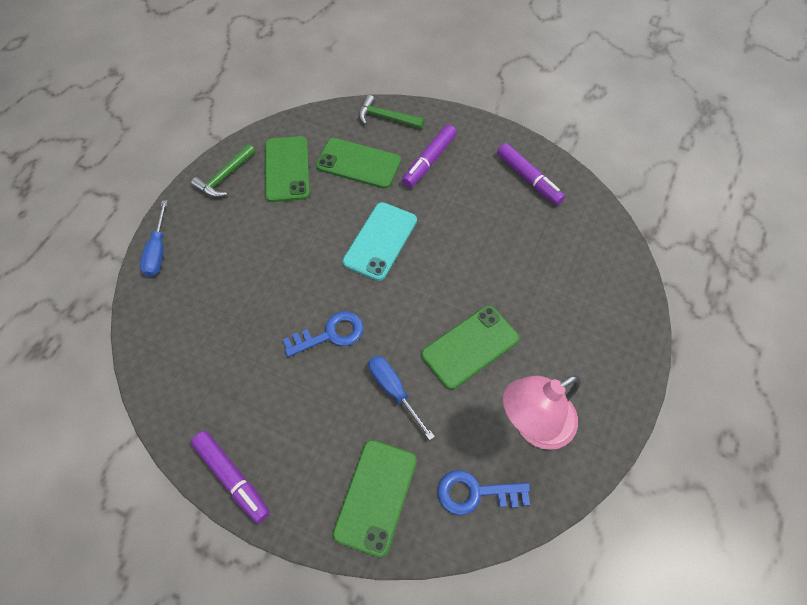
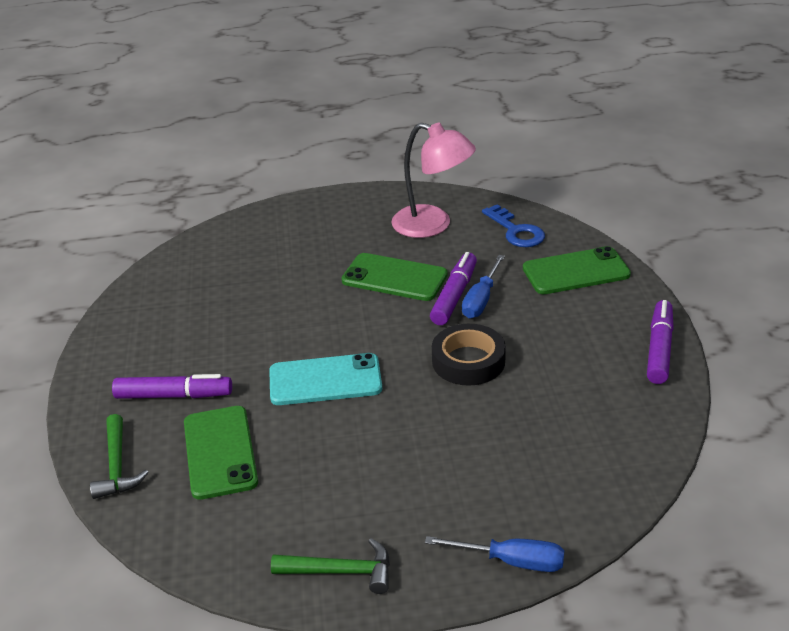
camera: 120 degrees left, 25 degrees down
(158, 251) = (511, 561): blue screwdriver -> blue screwdriver turned 45 degrees clockwise
(287, 169) = (278, 514): green phone -> none
(330, 334) = (468, 361): blue key -> black tape
(528, 179) = (152, 315): purple marker -> purple marker (454, 295)

